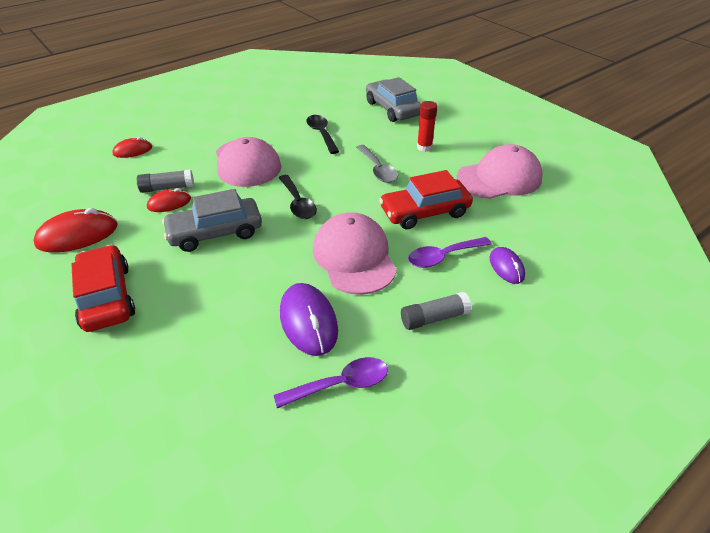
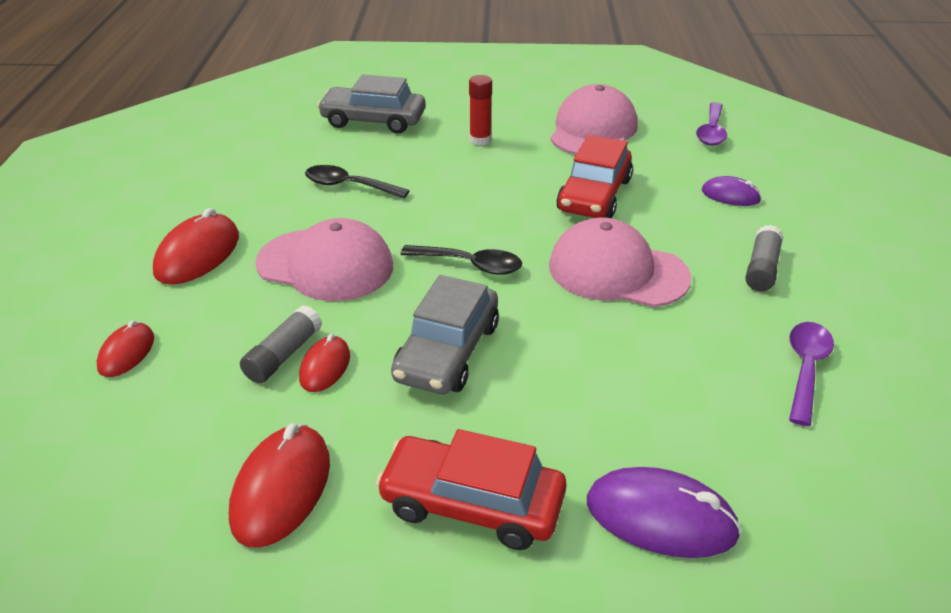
camera: 50 degrees left, 5 degrees down
(217, 128) = (197, 254): none -> red mouse
(308, 321) = (692, 349): purple mouse -> purple mouse (661, 517)
(378, 169) = (480, 185): grey spoon -> none
(443, 257) = (678, 220): purple spoon -> purple spoon (711, 131)

